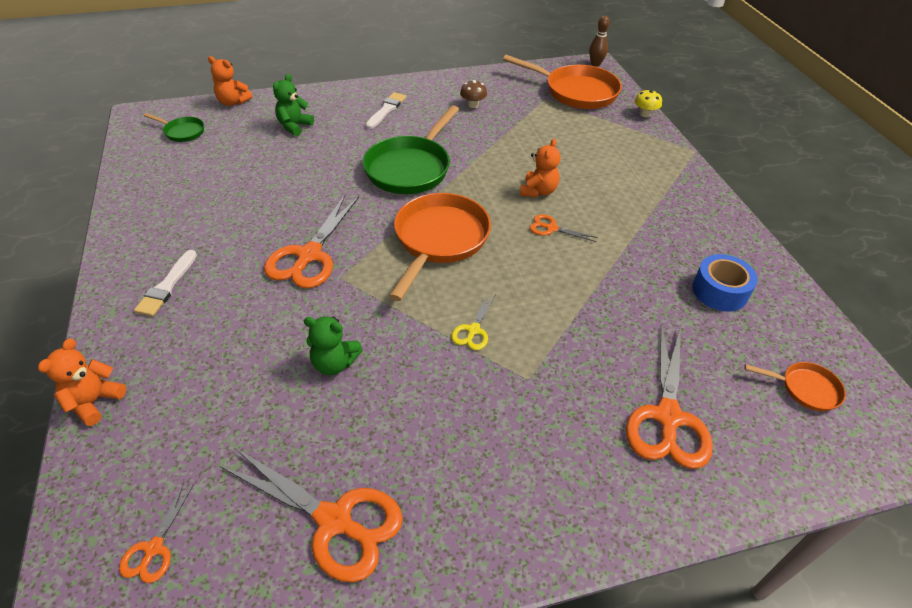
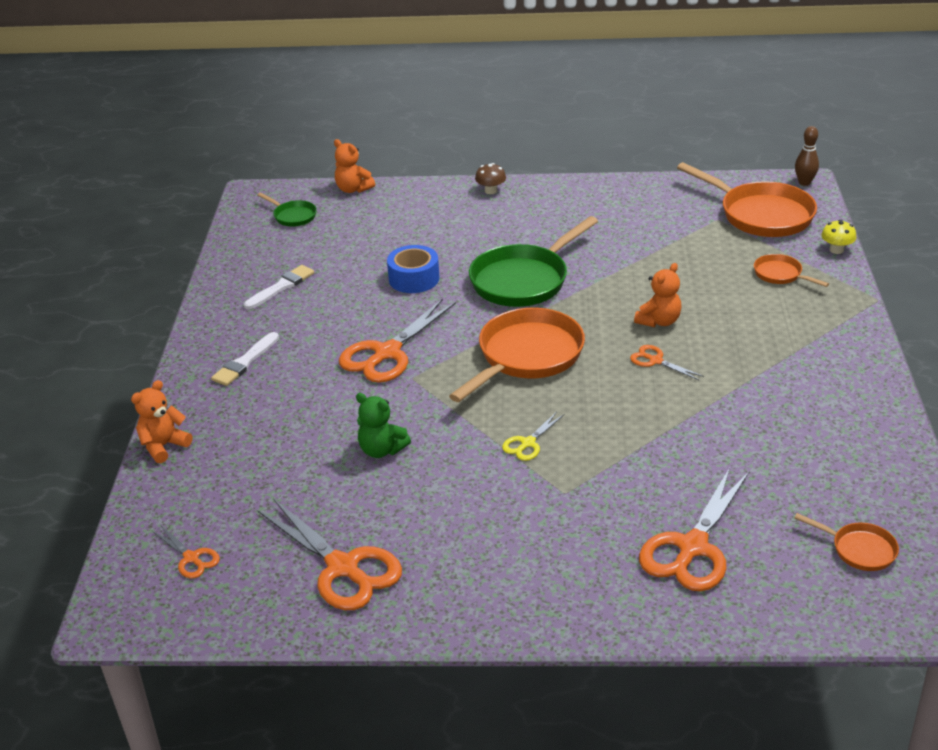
camera: 20 degrees right, 10 degrees down
(154, 548) = (191, 558): orange scissors -> orange scissors turned 75 degrees counterclockwise
(294, 126) = (411, 222): green teddy bear -> none
(386, 110) = (520, 214): white brush -> white brush (281, 287)
(473, 105) = (624, 218): brown mushroom -> brown mushroom (491, 191)
(614, 139) = (780, 275): none -> orange pan
(719, 291) = (817, 448): blue tape -> blue tape (414, 279)

